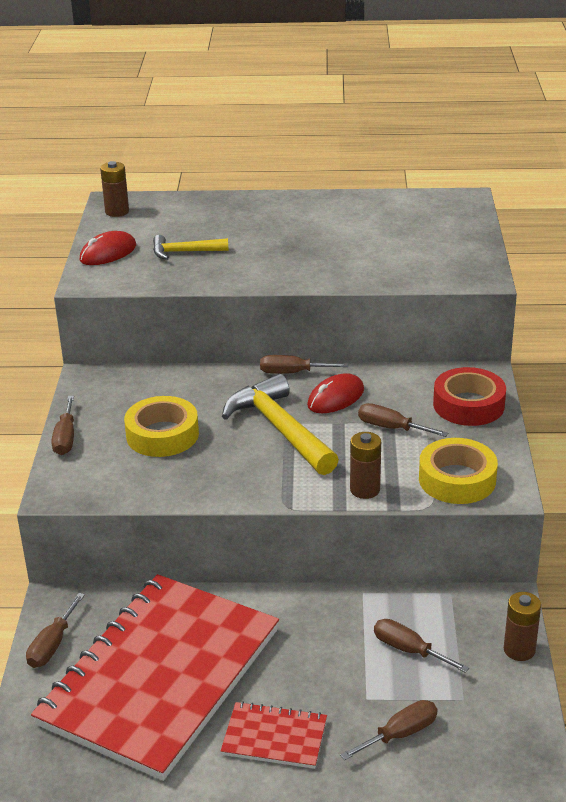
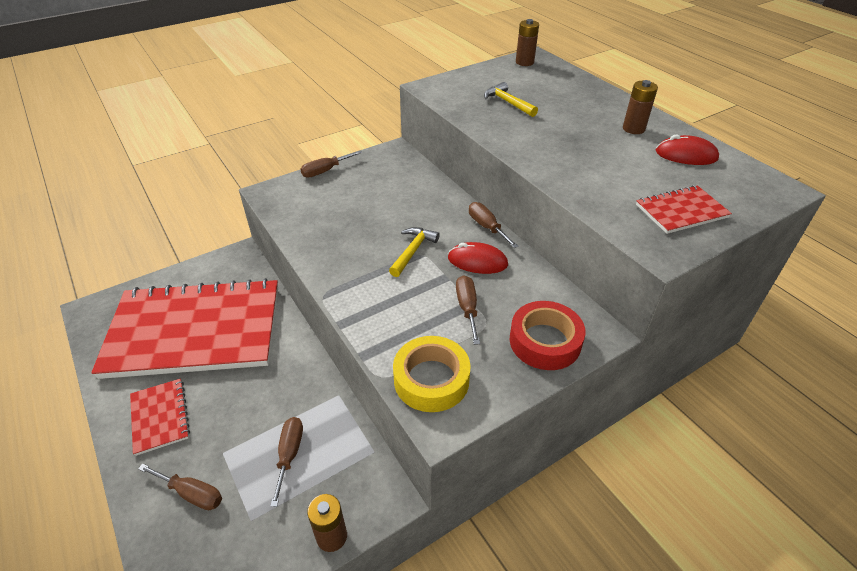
camera: 55 degrees right, 10 degrees up
(52, 645) = (201, 272): brown screwdriver -> none
(108, 253) = (470, 79): red mouse -> red mouse (686, 155)
(162, 435) = (360, 204): yellow tape -> none
(279, 428) = (413, 251): yellow hammer -> yellow hammer, size x0.55
(365, 489) = (374, 328): brown battery -> brown battery (633, 129)
(447, 248) = (681, 211): none -> red notebook

